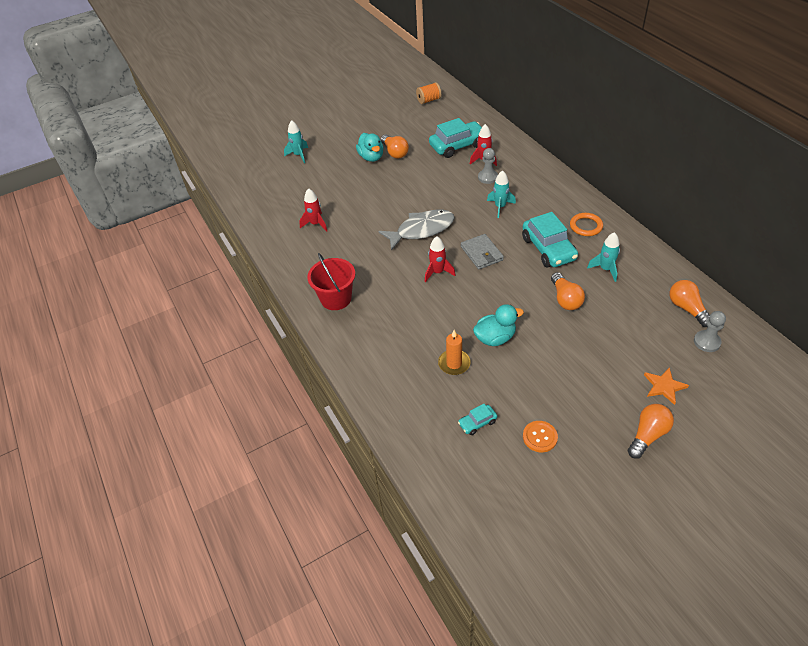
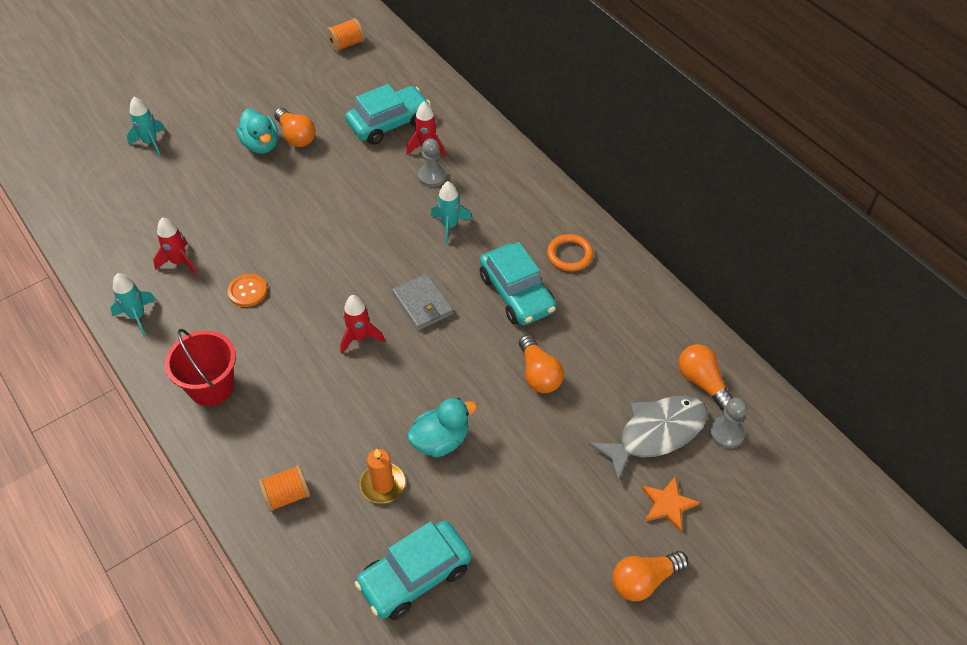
camera: 10 degrees left, 5 degrees up
(387, 367) = (287, 495): none -> orange spool
(421, 230) = (336, 267): grey fish -> grey fish (655, 433)
(477, 422) = (415, 576): turquoise car -> turquoise car, size x2.11
(540, 437) = (500, 592): orange button -> orange button (247, 291)
(605, 269) = (595, 324): turquoise rocket -> turquoise rocket (137, 316)
(648, 435) = (644, 580): orange light bulb -> orange light bulb turned 150 degrees counterclockwise

